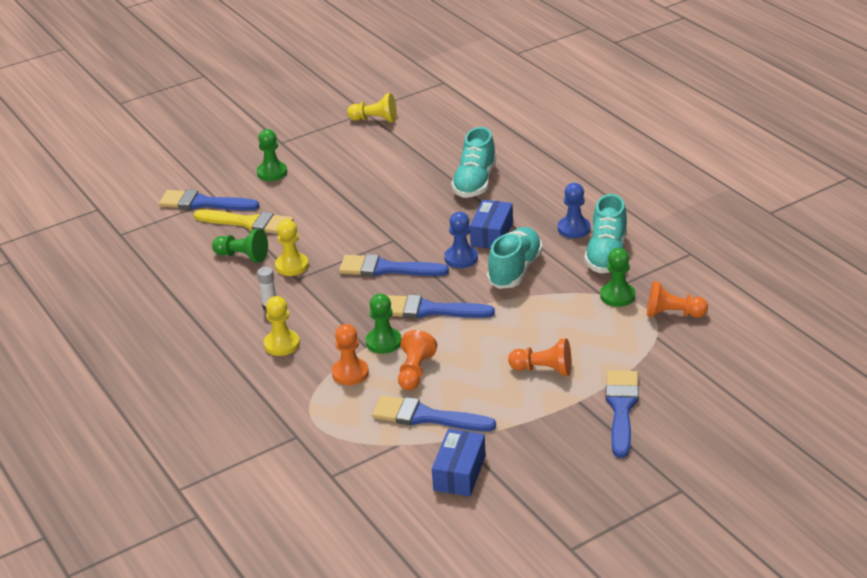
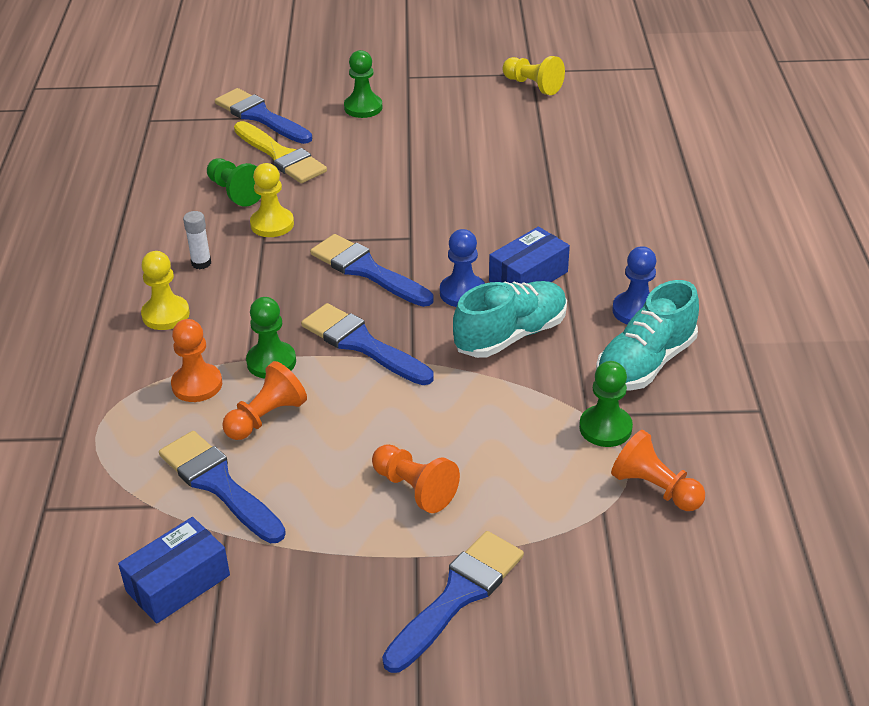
camera: 30 degrees right, 5 degrees up
(475, 182) = (572, 202): turquoise shoe -> none

